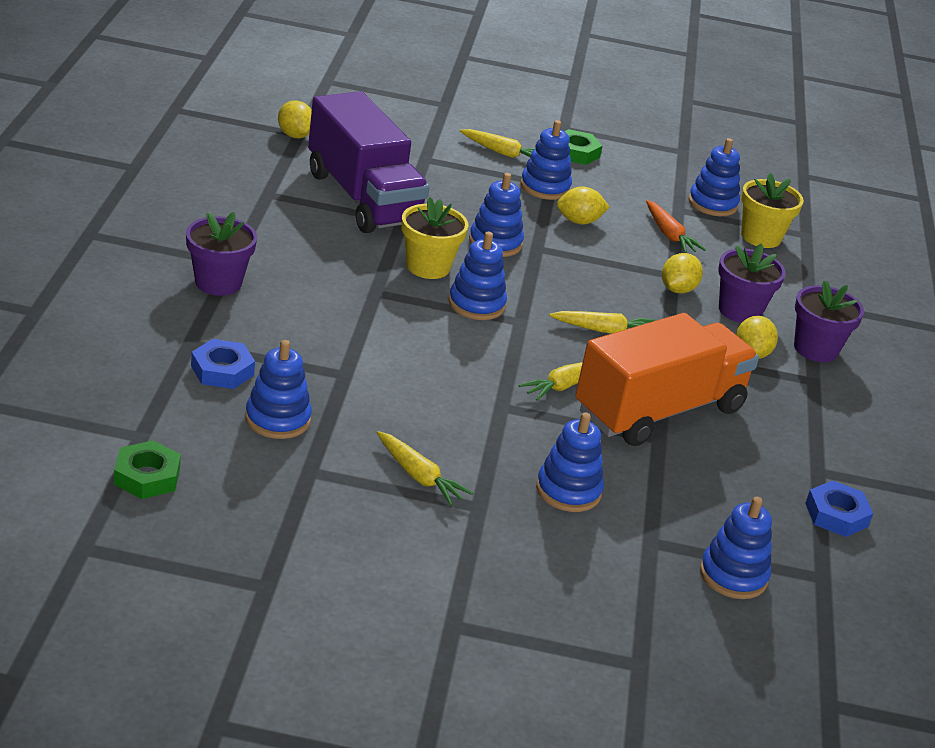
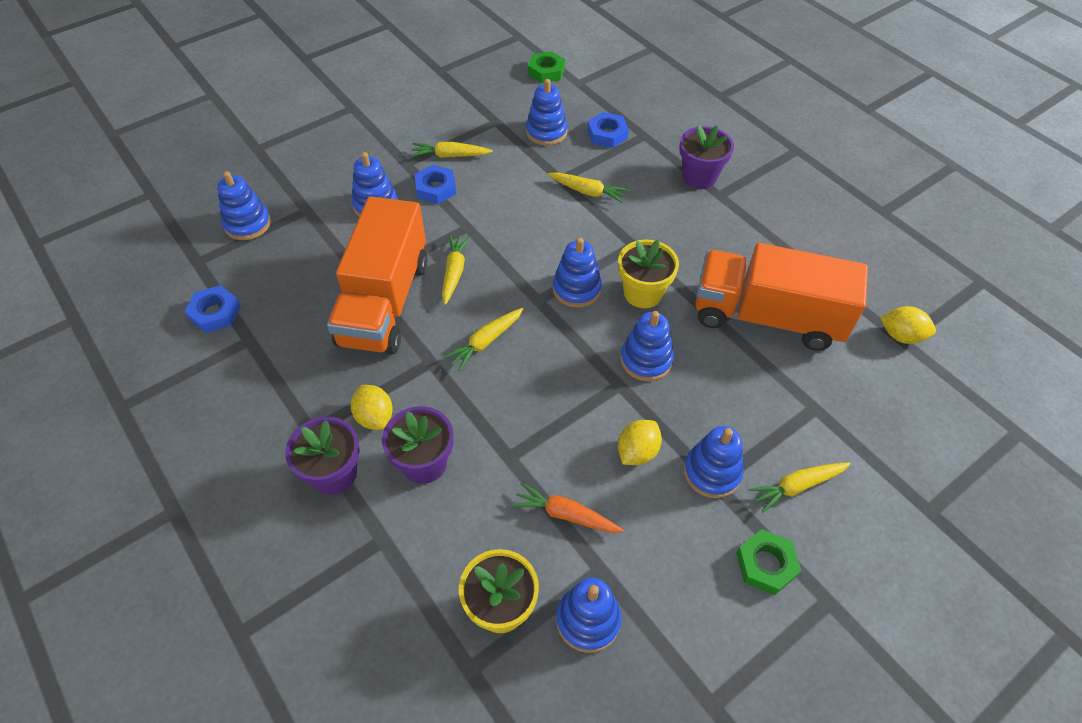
camera: 140 degrees right, 20 degrees up
(340, 347) = (588, 192): none -> yellow carrot
(363, 198) = (767, 317): purple truck -> orange truck
(483, 458) = (436, 188): none -> blue nut
(677, 289) = (488, 441): yellow lemon -> none

